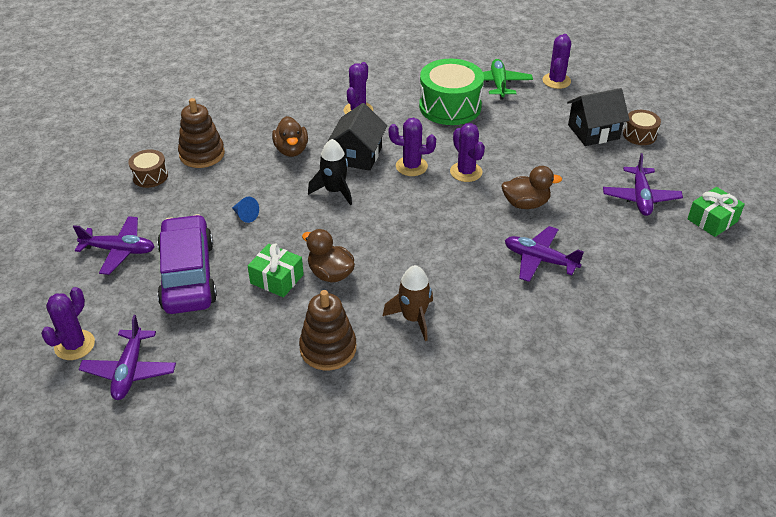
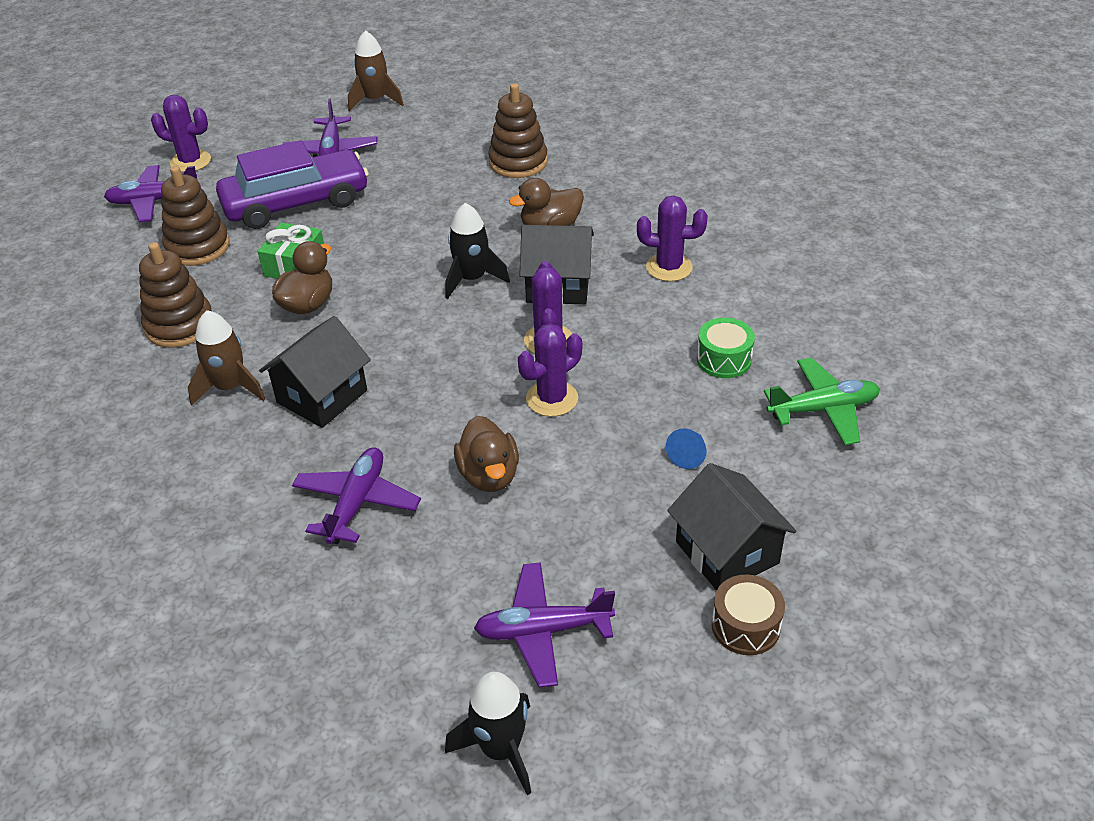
camera: 80 degrees right, 0 degrees up
(53, 219) = (375, 100): none -> brown rocket
(150, 176) = (464, 138): brown drum -> none
(221, 338) = (198, 247): none -> brown stacking toy
(245, 216) = (406, 219): blue cone -> blue cone (688, 455)
(436, 271) = (322, 396): none -> black house
(450, 106) = (724, 359): green drum -> green drum, size x0.51
(556, 81) = (877, 487): purple cactus -> none
(712, 220) = (500, 749): green gift -> black rocket

